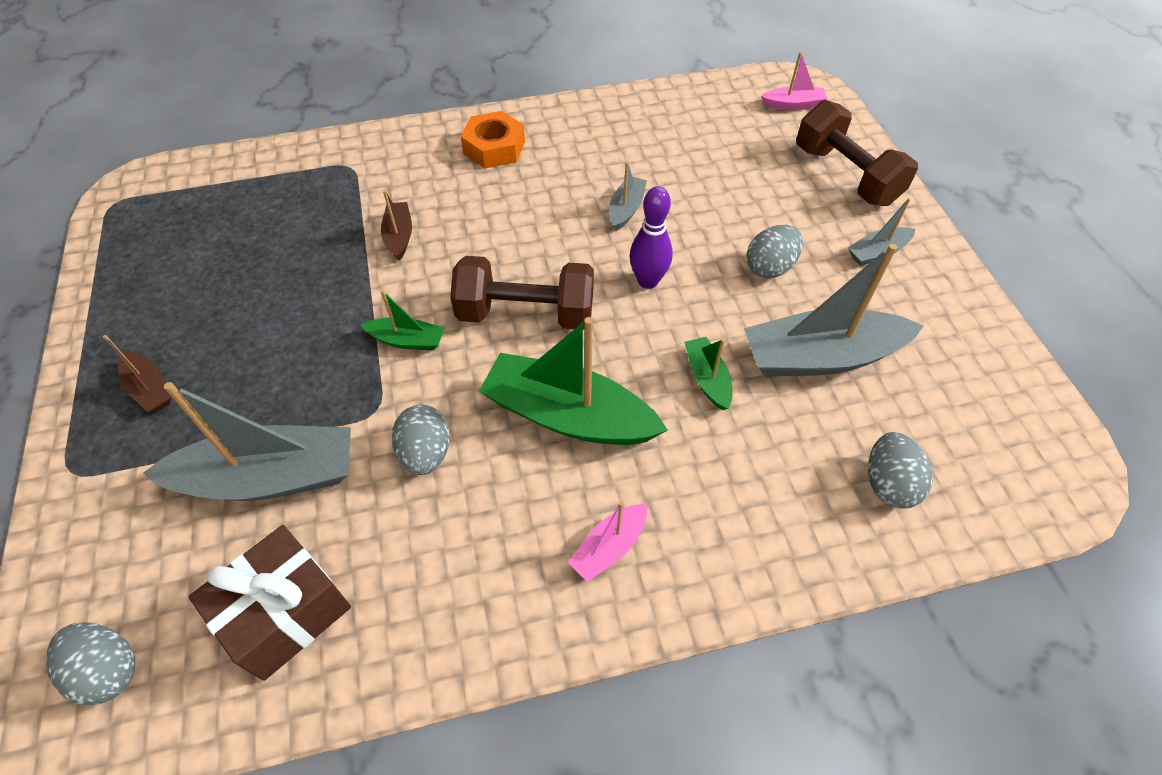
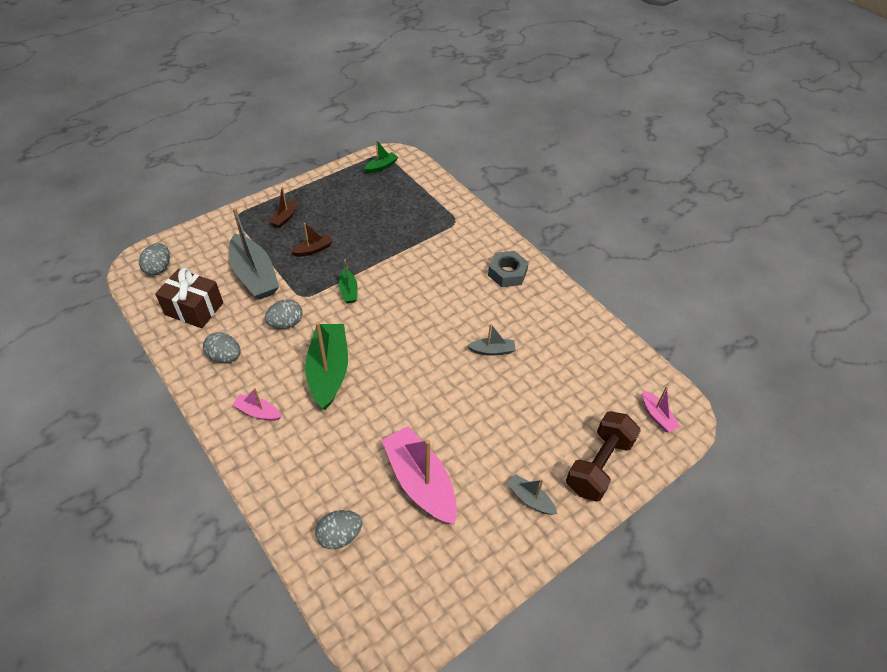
camera: 65 degrees right, 5 degrees down
(399, 236) = (415, 260): brown boat -> brown boat (313, 249)
(494, 148) = (507, 273): orange nut -> grey nut
(526, 314) = (388, 331): brown dumbbell -> none
(648, 281) = (439, 378): purple bowling pin -> none
(707, 378) = (379, 426): green boat -> green boat (381, 166)
(770, 267) = (482, 438): grey egg -> grey egg (225, 357)
(821, 357) = (420, 482): grey boat -> pink boat

